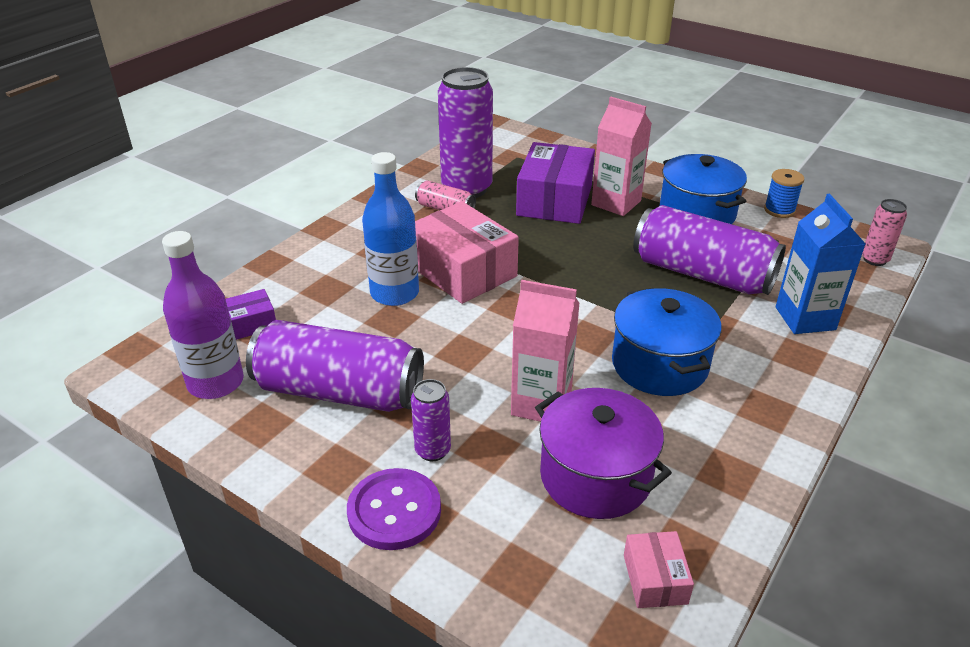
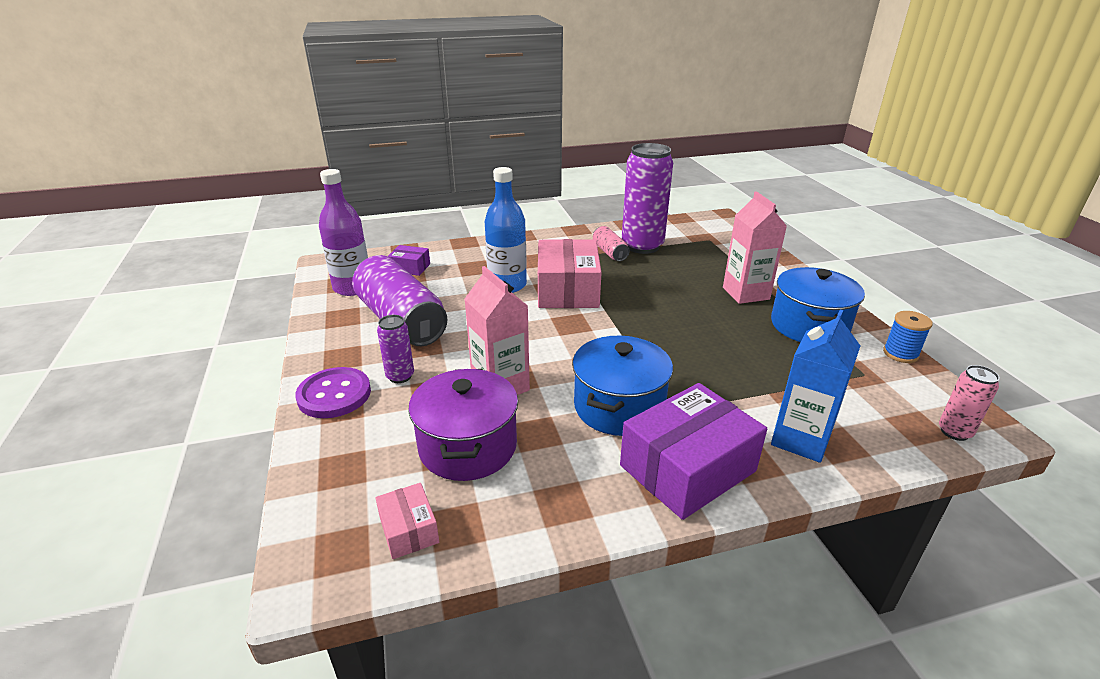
camera: 40 degrees right, 5 degrees down
(554, 200) = (697, 274): purple box -> purple box (687, 468)
(655, 579) = (409, 530): pink box -> pink box turned 60 degrees counterclockwise
(702, 274) = (749, 367): purple can -> none

